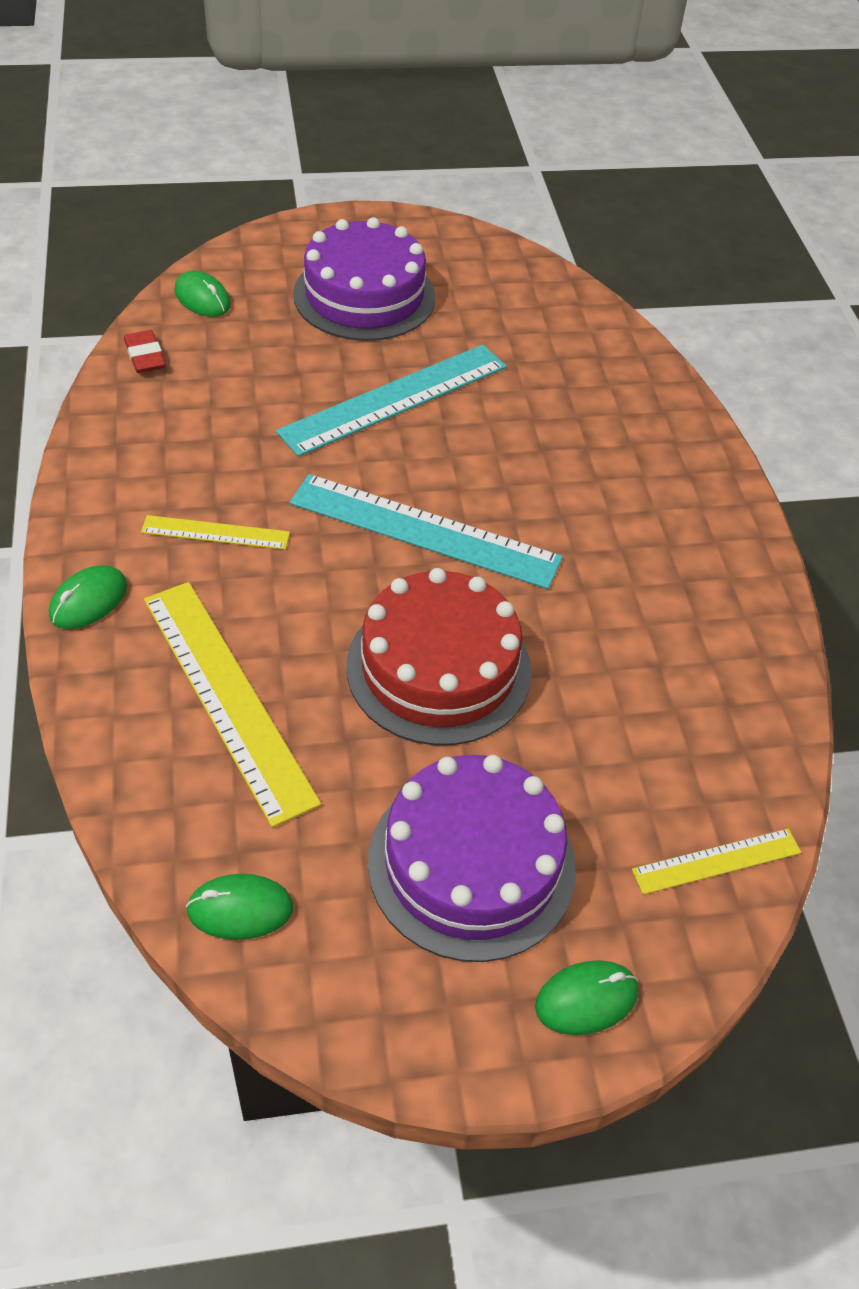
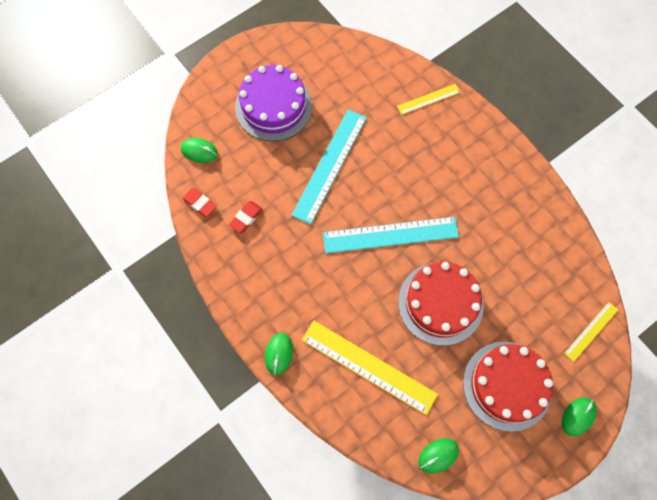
camera: 25 degrees left, 20 degrees up
(200, 403) = (246, 218): none -> red eraser
(215, 533) = (305, 287): yellow ruler -> yellow ruler (428, 99)
(471, 863) = (507, 385): purple cake -> red cake

